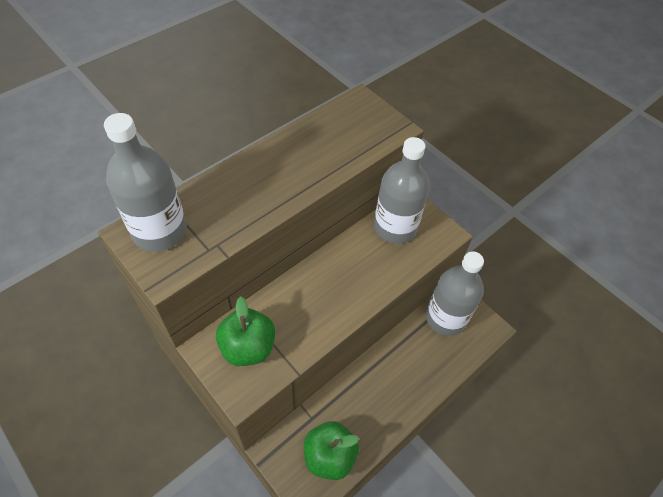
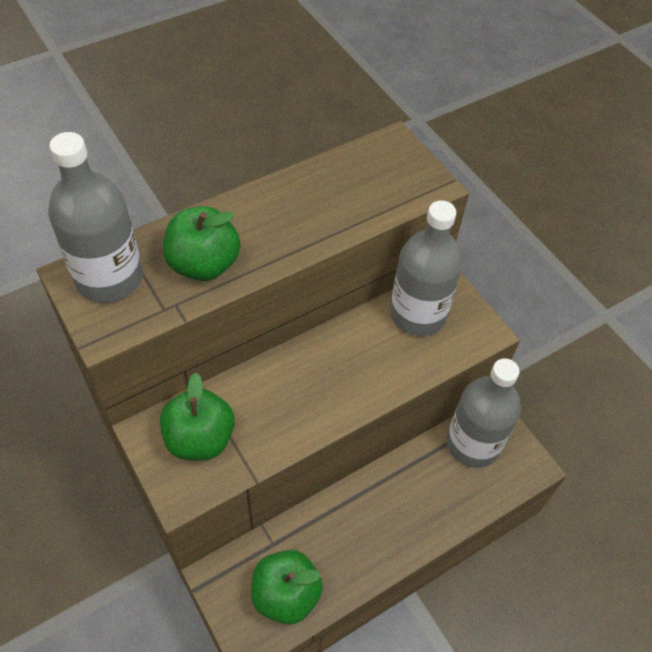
camera: 10 degrees right, 0 degrees up
(233, 210) = (204, 264): none -> green apple

